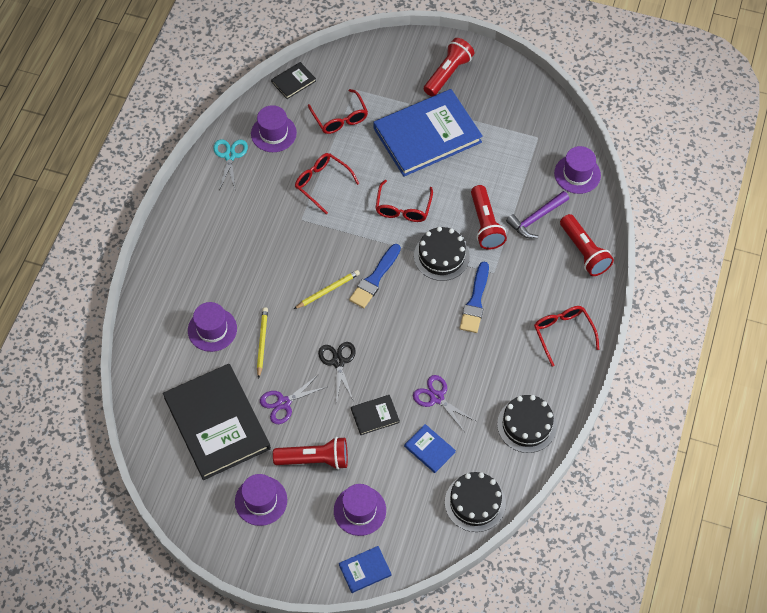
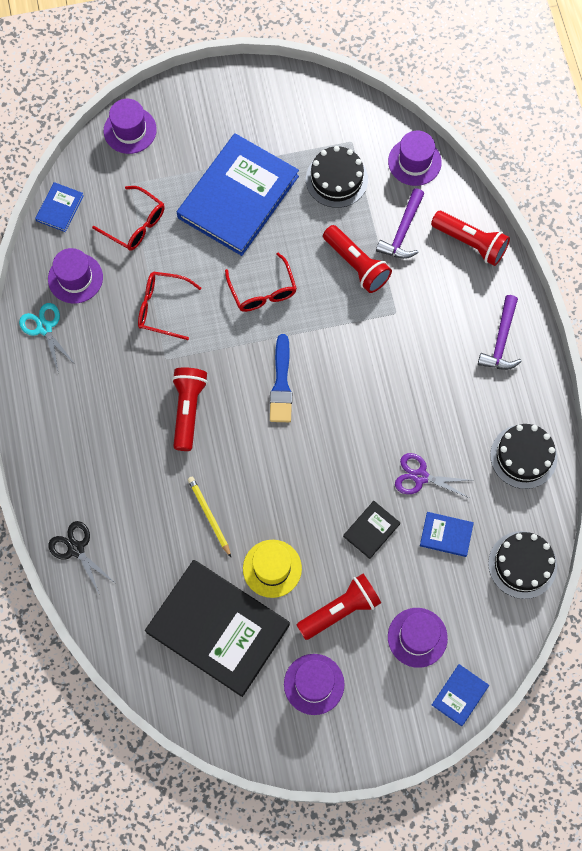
camera: 30 degrees left, 10 degrees up
(212, 329) = (148, 530): purple hat -> purple hat (130, 130)
(283, 403) = (272, 568): purple scissors -> yellow hat
(293, 81) = (59, 208): black book -> blue book
(328, 290) = (241, 422): yellow pencil -> none
(338, 362) = (300, 493): black scissors -> black scissors (76, 549)
(441, 256) = (333, 323): black cake -> black cake (336, 179)
(448, 73) = (217, 116): red flashlight -> red flashlight (188, 410)
(475, 301) = (396, 353): blue brush -> none
(563, 333) = (501, 341): red glasses -> purple hammer

